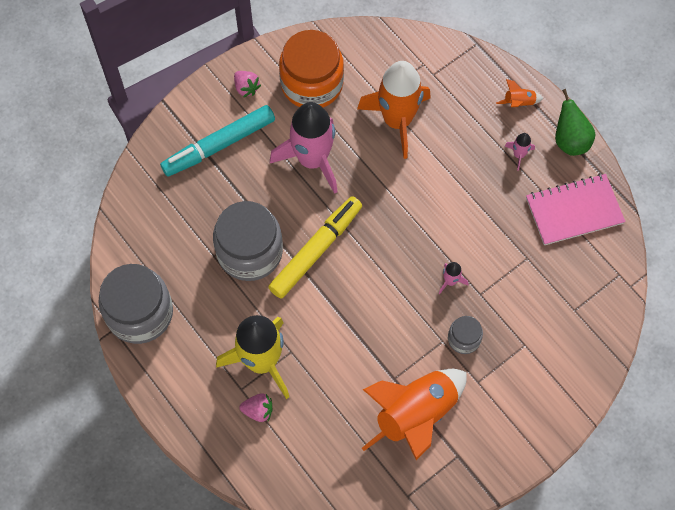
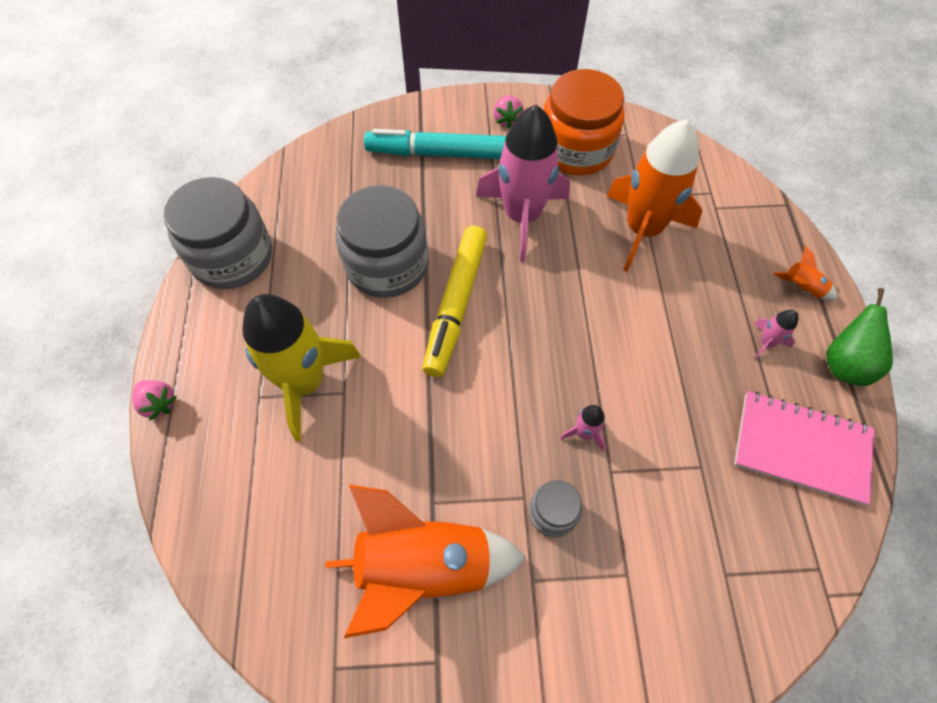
camera: 35 degrees right, 5 degrees down
(258, 410) = (255, 433): pink strawberry -> pink strawberry (159, 403)
(316, 250) = (456, 305): yellow marker -> yellow marker turned 120 degrees clockwise

